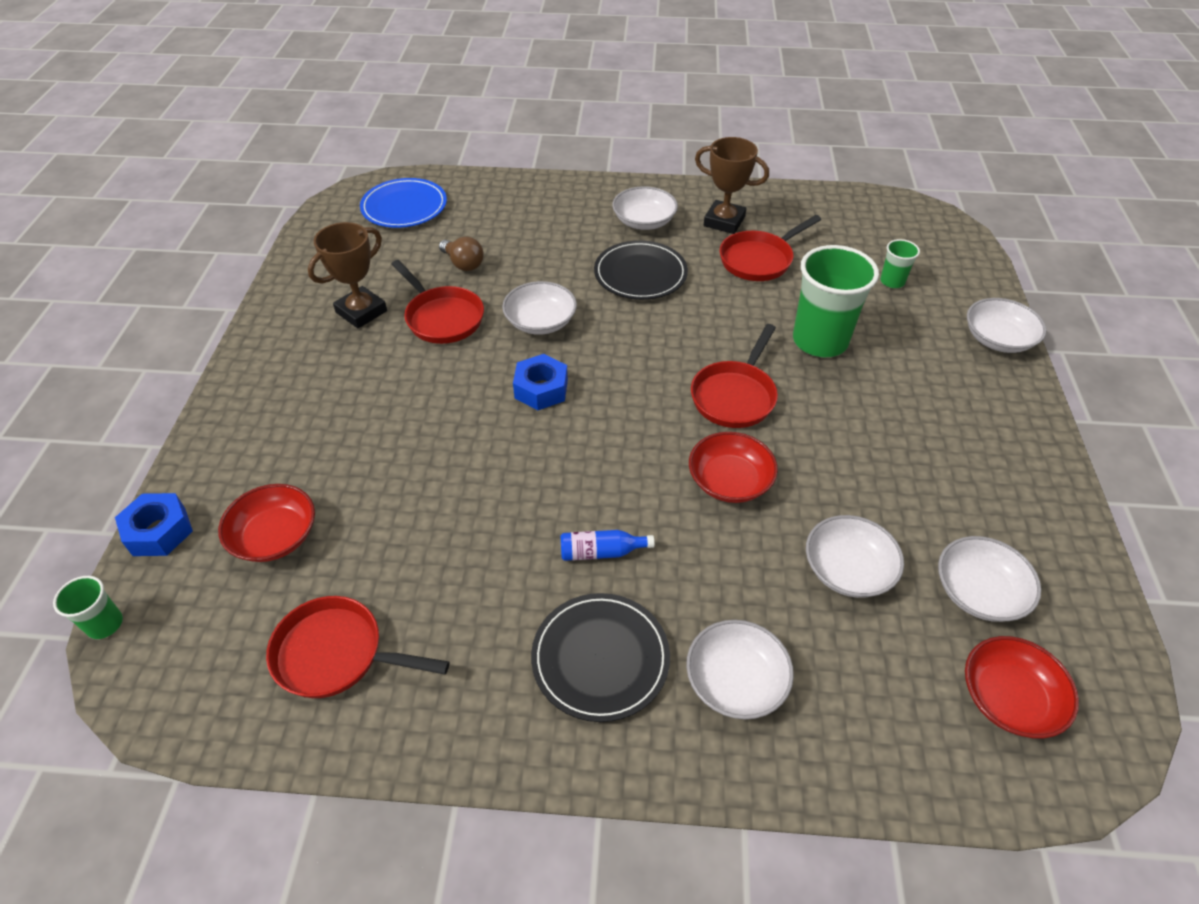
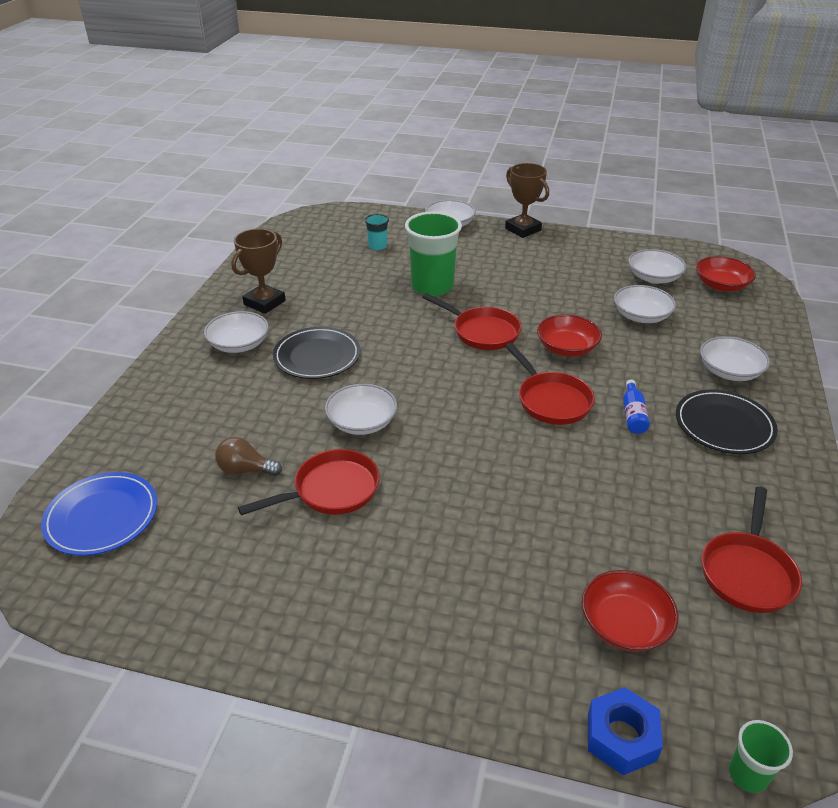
camera: 80 degrees left, 10 degrees down
(361, 312) = (295, 558): brown trophy -> brown trophy (523, 229)
(463, 264) = (245, 470): brown light bulb -> brown light bulb turned 135 degrees counterclockwise
(541, 389) = (454, 430): blue nut -> none
(759, 259) = (326, 295): red pan -> red pan (551, 400)
(892, 281) = (377, 246): green cup -> turquoise cup

